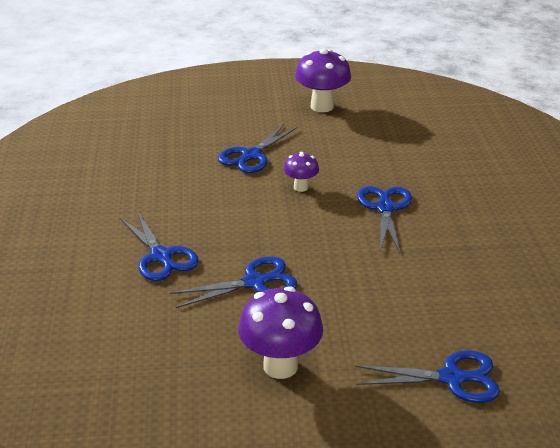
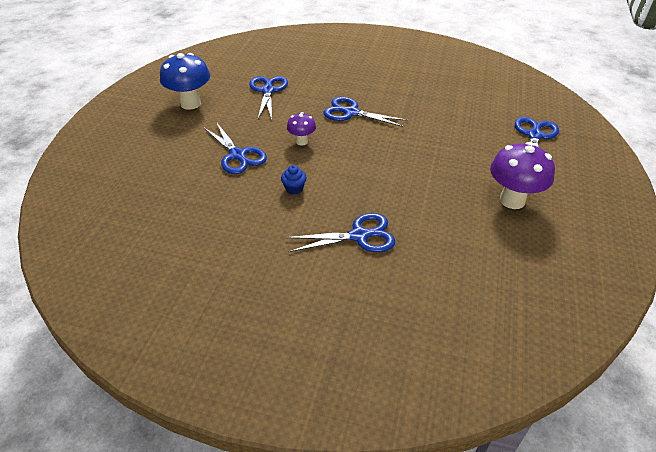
camera: 70 degrees left, 10 degrees up
(216, 201) = (294, 189): none -> blue cupcake
(256, 282) = (414, 191): blue scissors -> blue scissors (268, 90)
(322, 106) = (190, 103): purple mushroom -> blue mushroom

